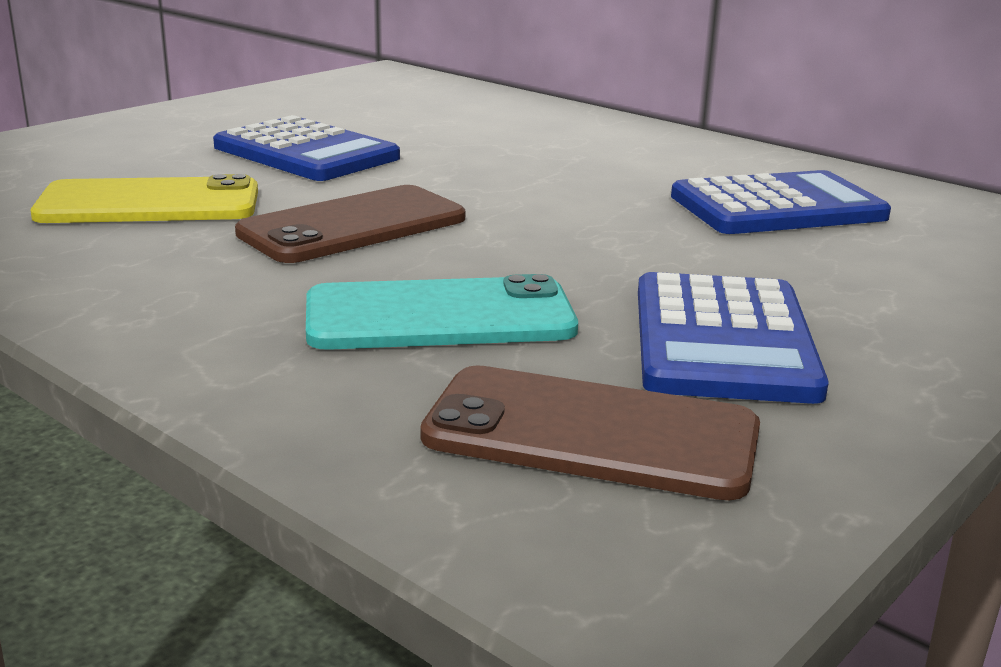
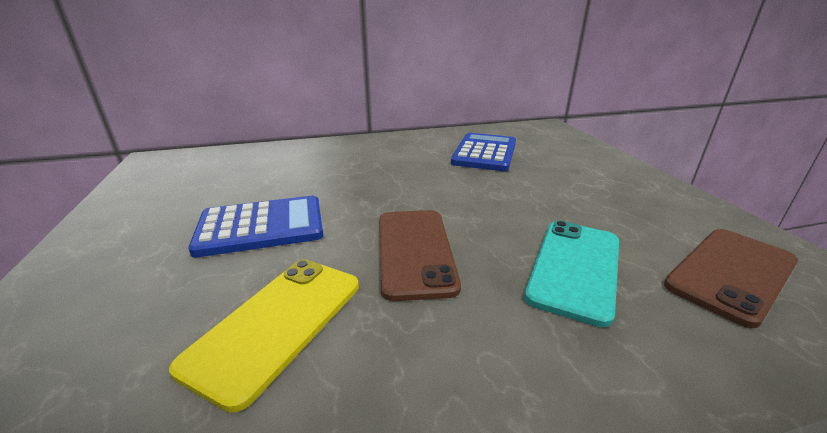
camera: 55 degrees left, 5 degrees up
(723, 340) = (626, 210): blue calculator -> none

